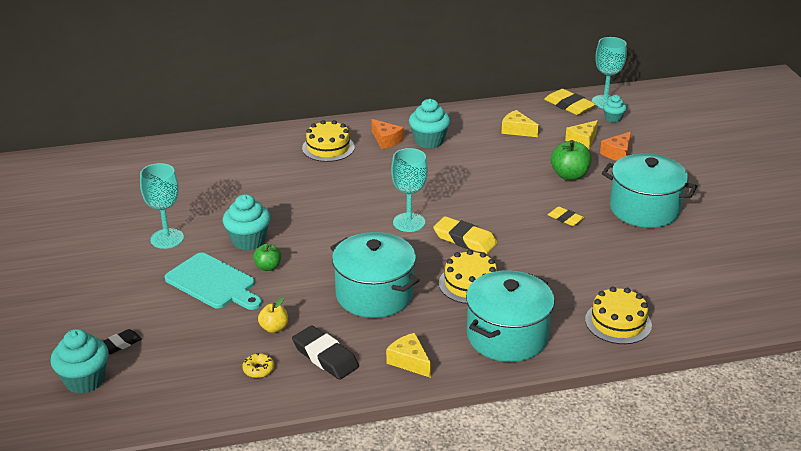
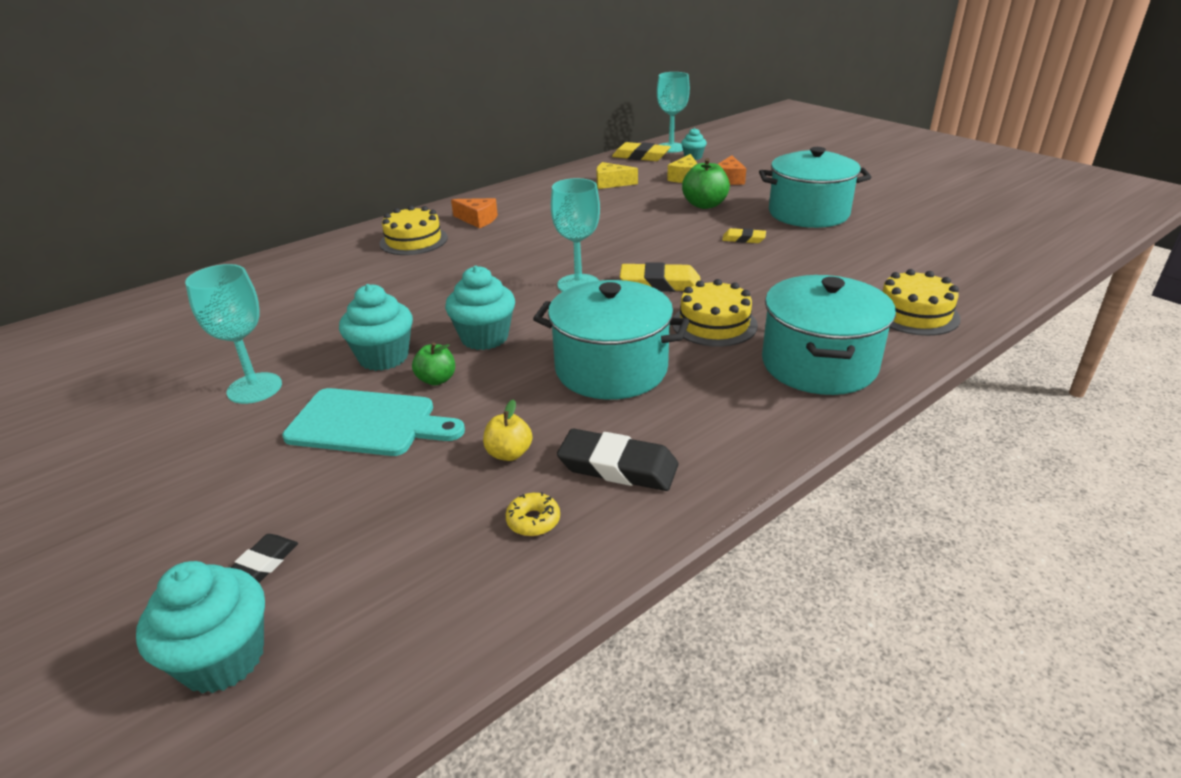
camera: 25 degrees left, 0 degrees up
(409, 361) = (736, 433): yellow cheese -> none
(429, 141) = (527, 210): turquoise cupcake -> turquoise cupcake (484, 338)

